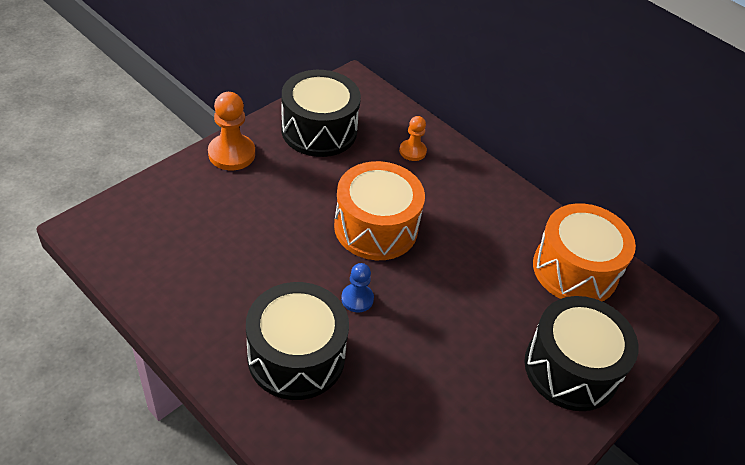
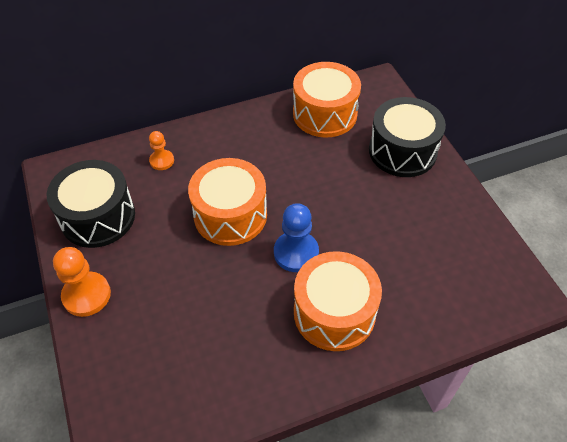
camera: 60 degrees left, 5 degrees up
(296, 356) = (334, 313): black drum -> orange drum
(357, 299) = (296, 253): blue pawn -> blue pawn, size x1.65

